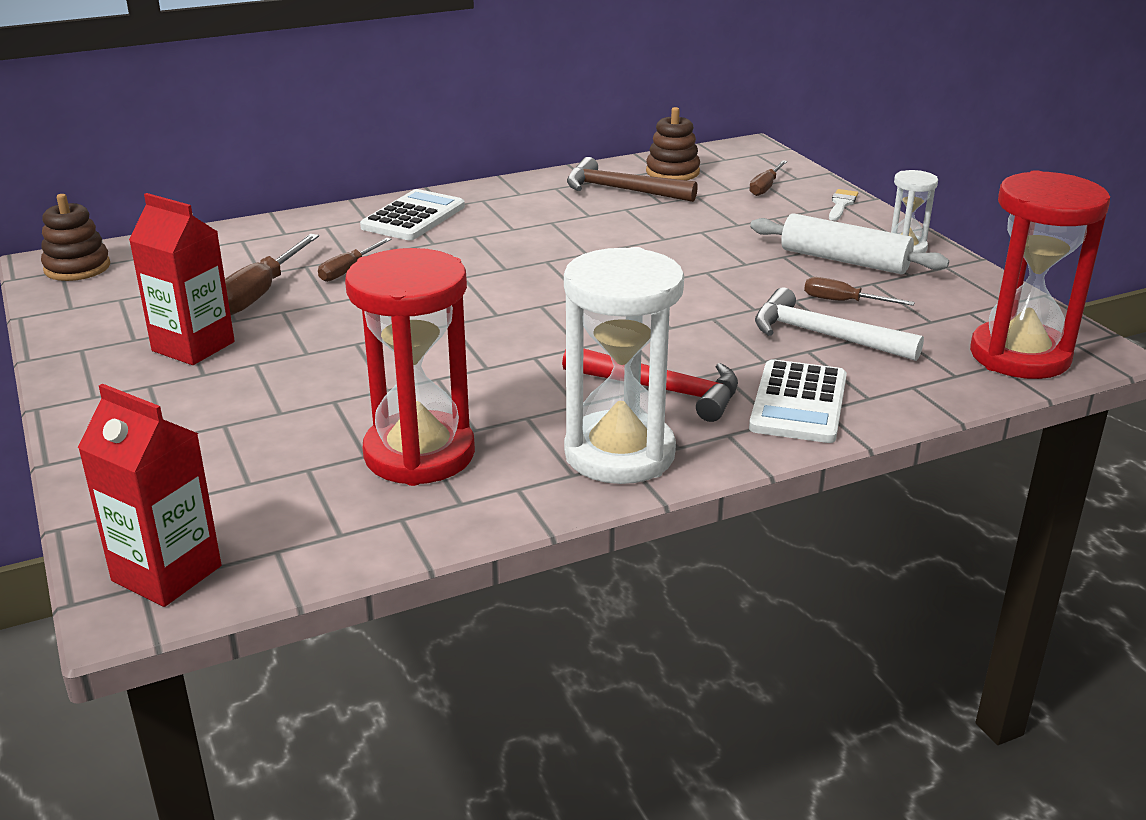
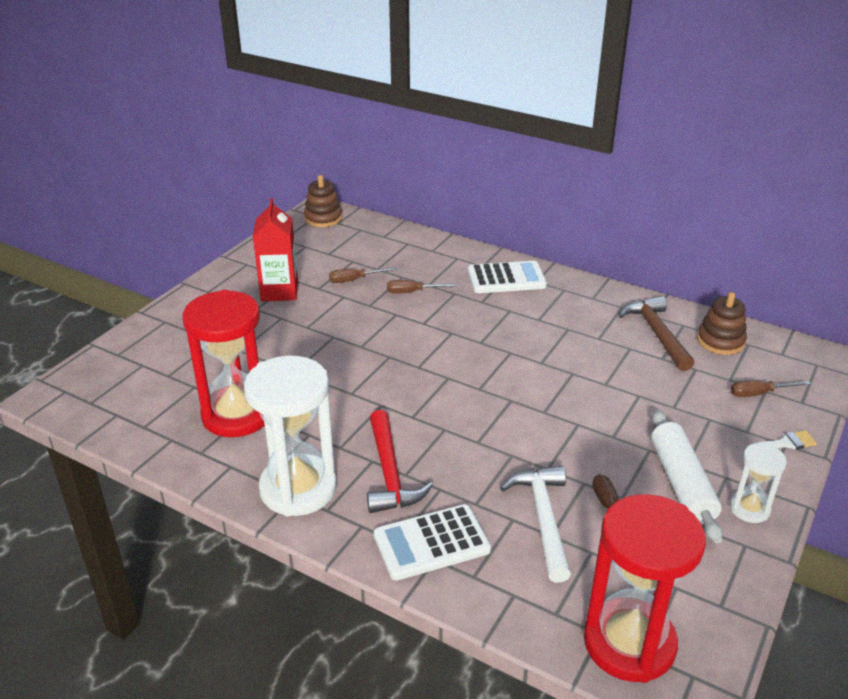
camera: 55 degrees right, 5 degrees up
(167, 573) = (78, 393): red carton -> none
(260, 293) = (354, 280): brown screwdriver -> brown screwdriver, size x0.61

